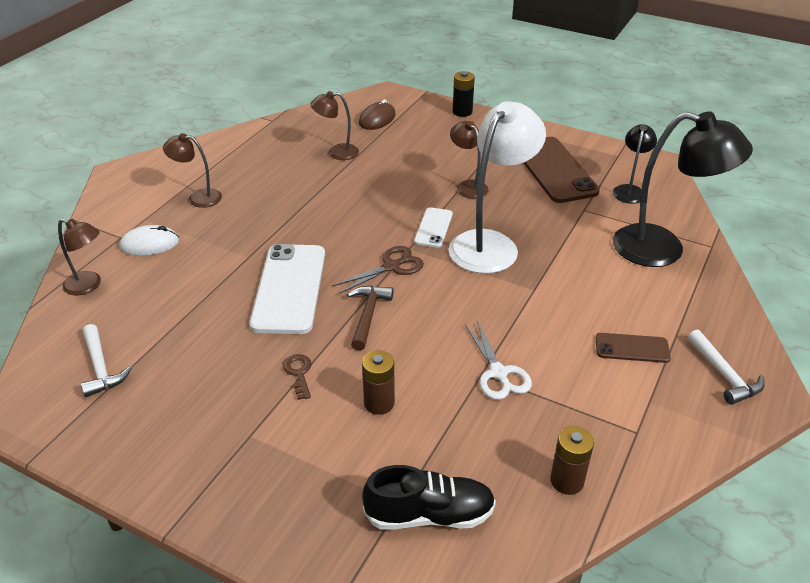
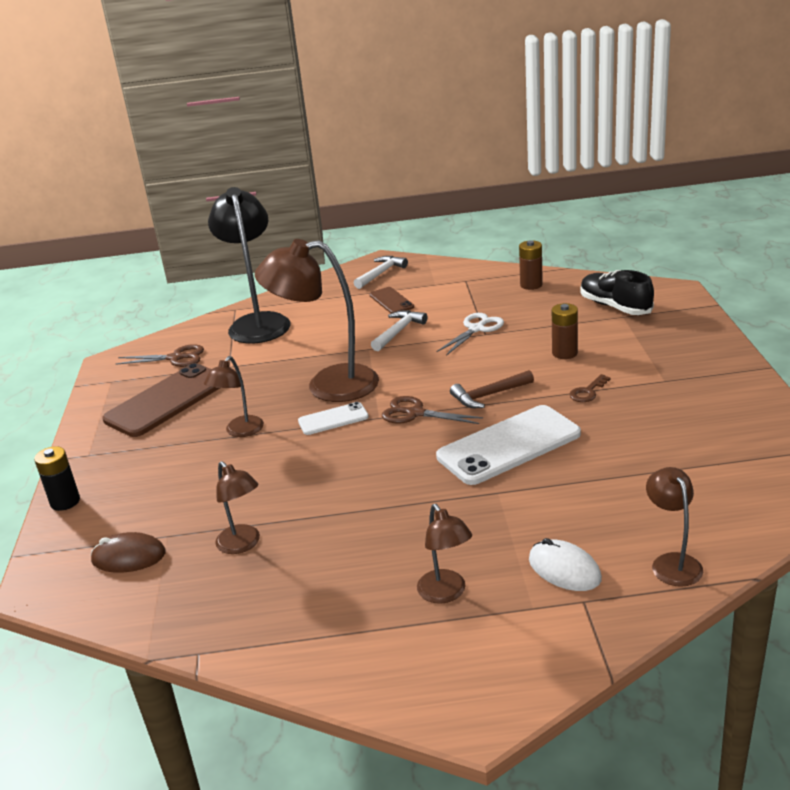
camera: 120 degrees left, 10 degrees down
(100, 368) = (729, 478): white hammer -> white hammer (398, 332)
(491, 244) = (328, 385): white lamp -> brown lamp
(629, 190) = (175, 358): black lamp -> brown scissors

